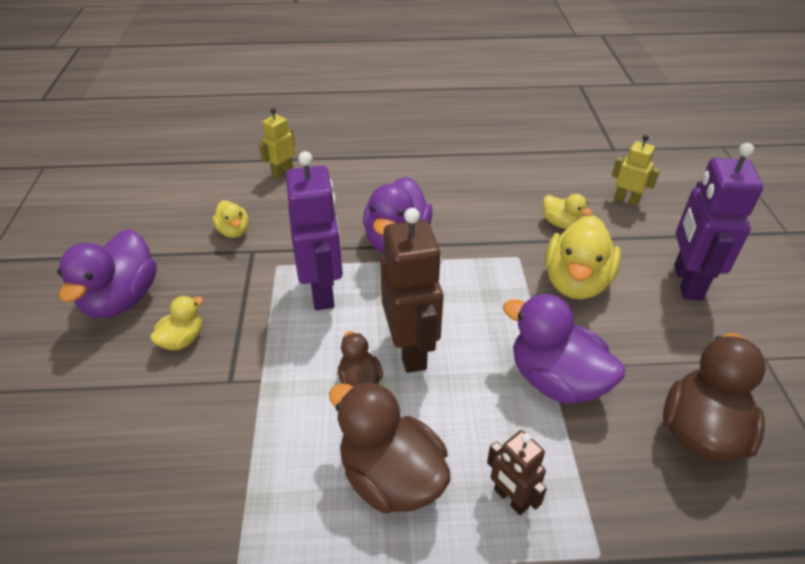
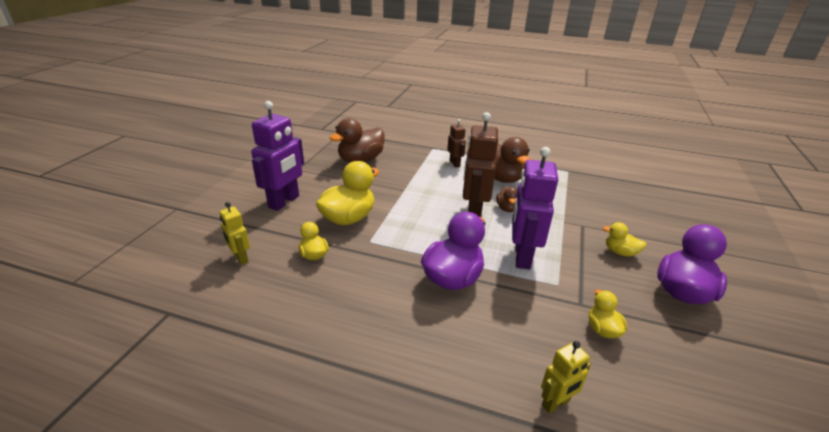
camera: 160 degrees left, 10 degrees down
(182, 340) = (620, 252): yellow duck -> yellow duck turned 60 degrees clockwise
(556, 380) = (405, 185): purple duck -> none

